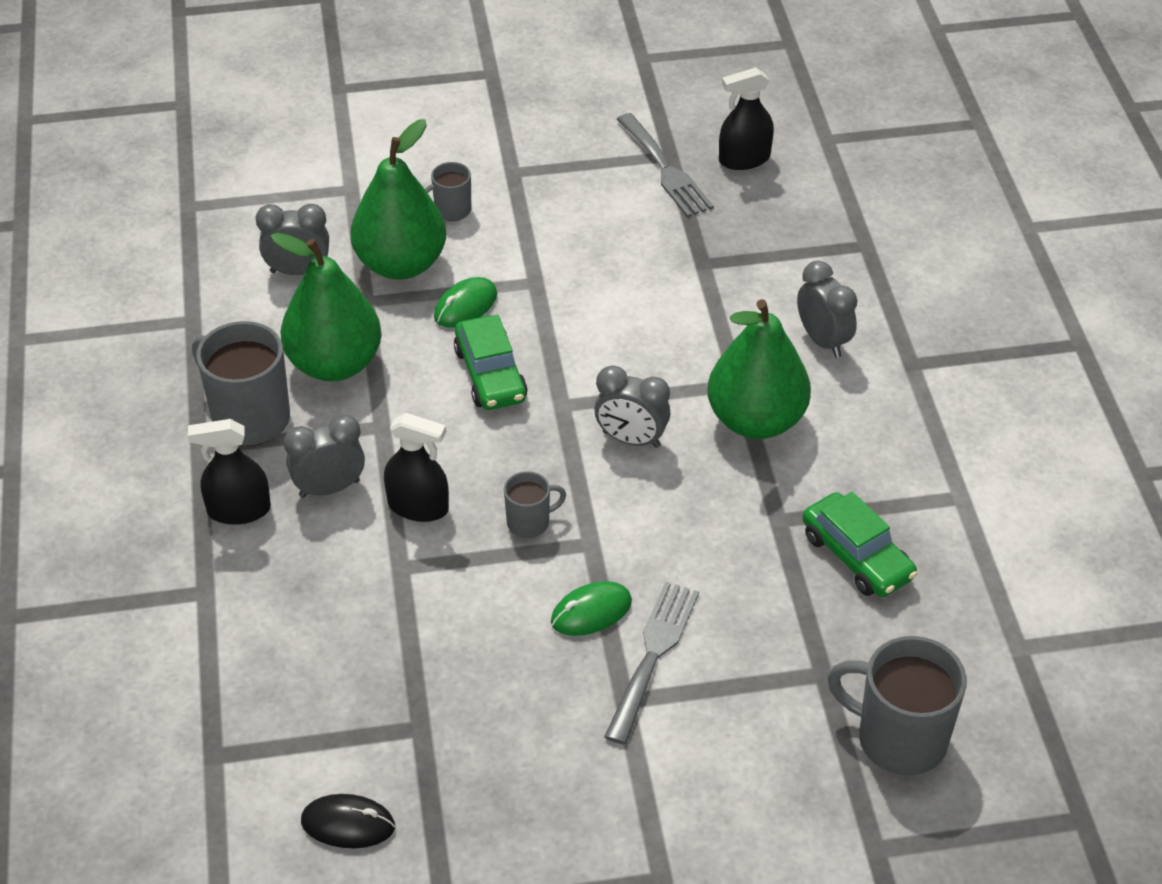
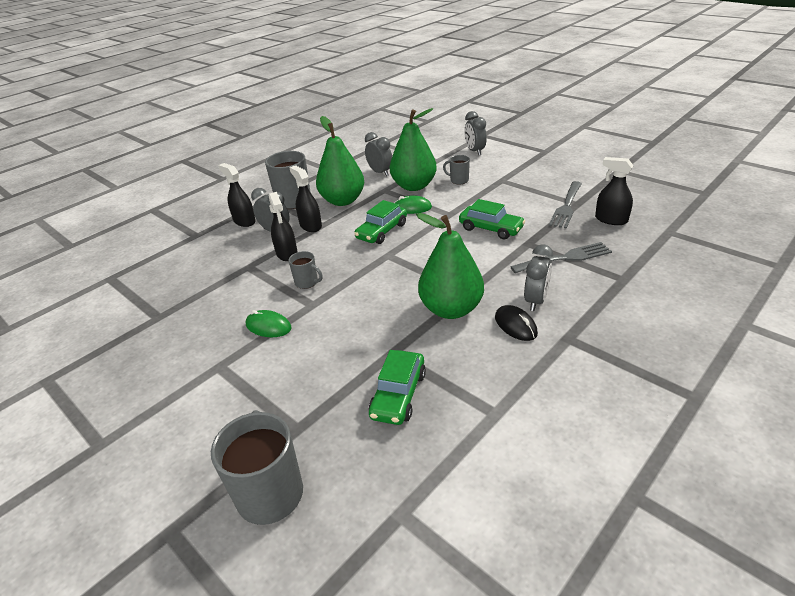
camera: 55 degrees right, 10 degrees down
(348, 824) = (88, 327): black mouse -> black mouse (515, 325)
(367, 440) = (310, 226): none -> black spray bottle
(626, 270) = (490, 228): none -> green car
(631, 439) = (390, 282): grey clock -> grey clock (475, 151)
(653, 655) = (256, 359): grey fork -> grey fork (565, 258)

